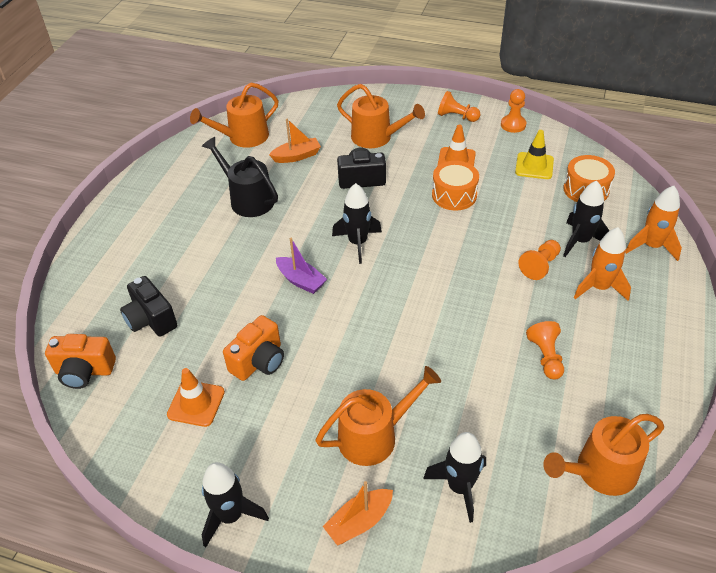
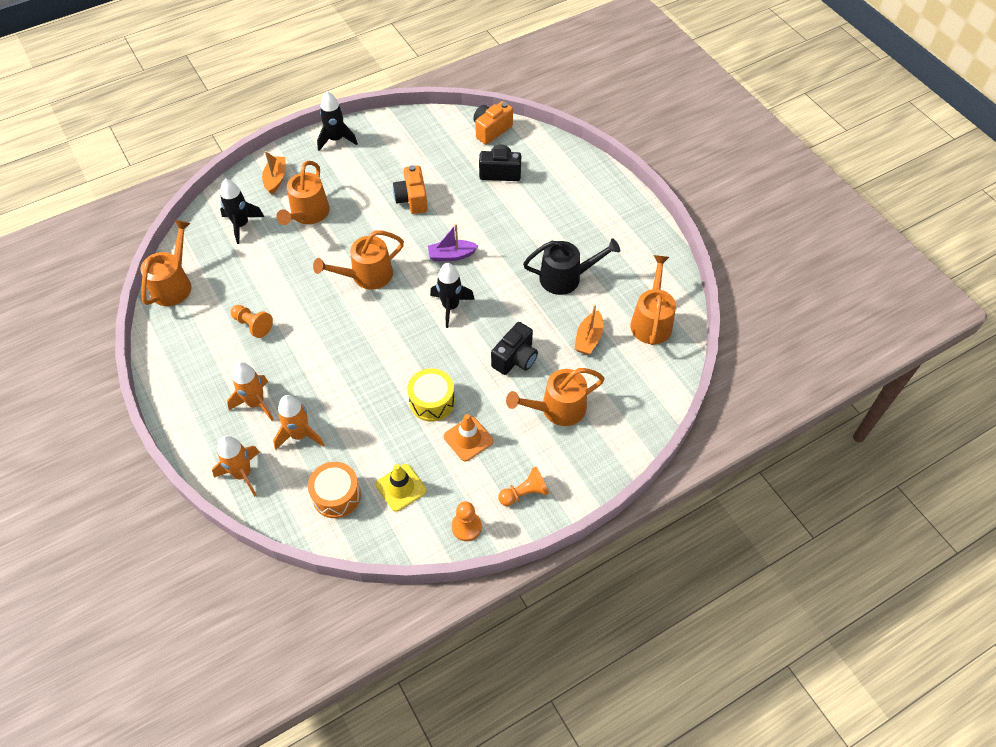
camera: 130 degrees right, 10 degrees up
(196, 403) = (415, 160): orange traffic cone -> none
(392, 320) = (367, 276): none -> orange watering can
(454, 195) = (432, 401): orange drum -> yellow drum
(540, 266) = (311, 389): orange pawn -> none
(580, 241) = (300, 435): black rocket -> orange rocket

